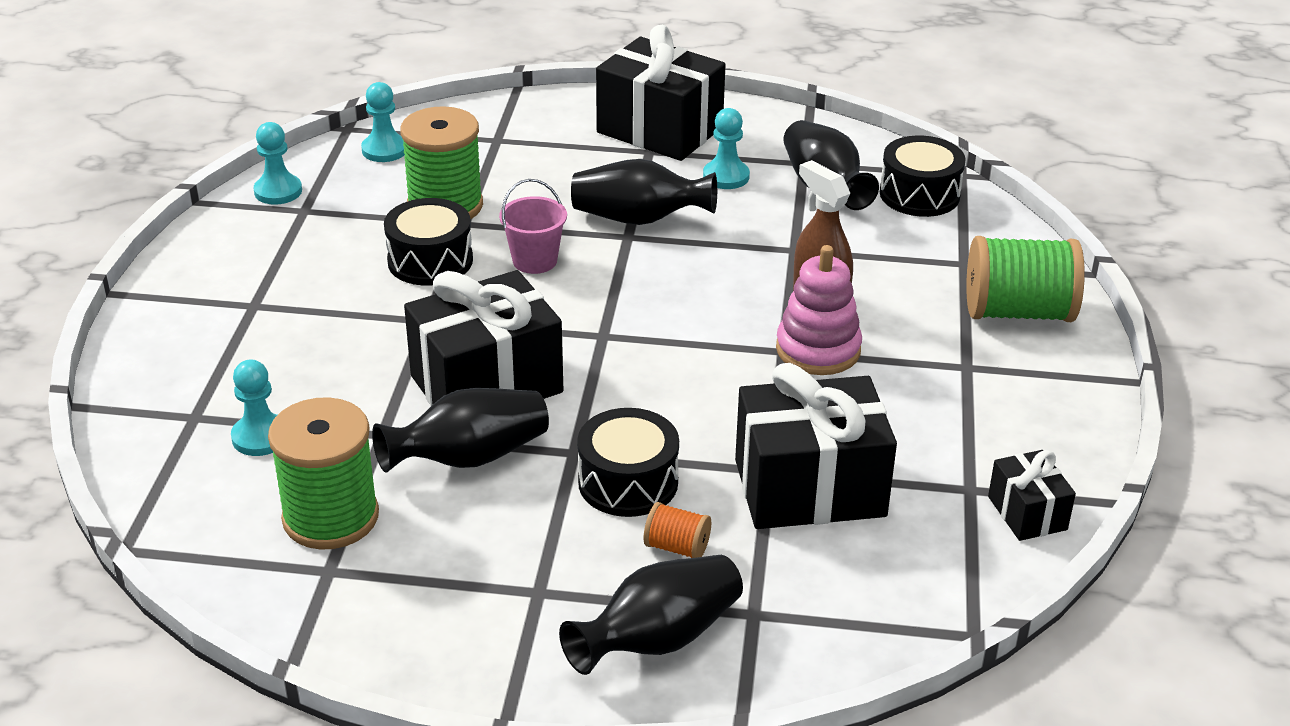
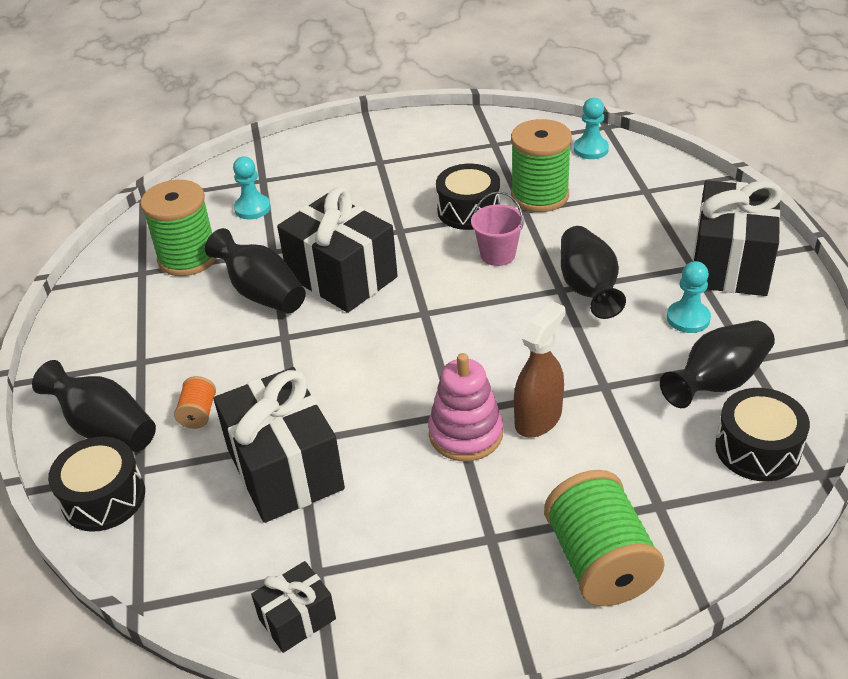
camera: 75 degrees right, 5 degrees up
(278, 191) = (508, 127): turquoise pawn -> none
(628, 482) = (260, 371): black drum -> black drum (104, 498)

